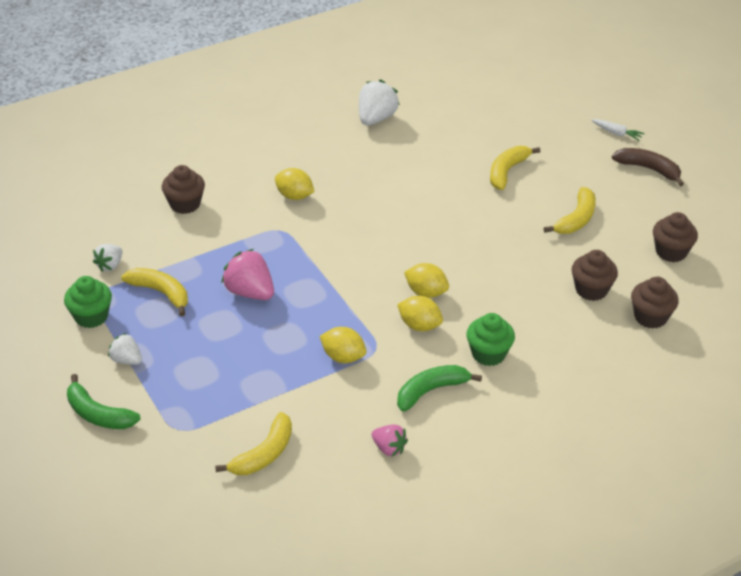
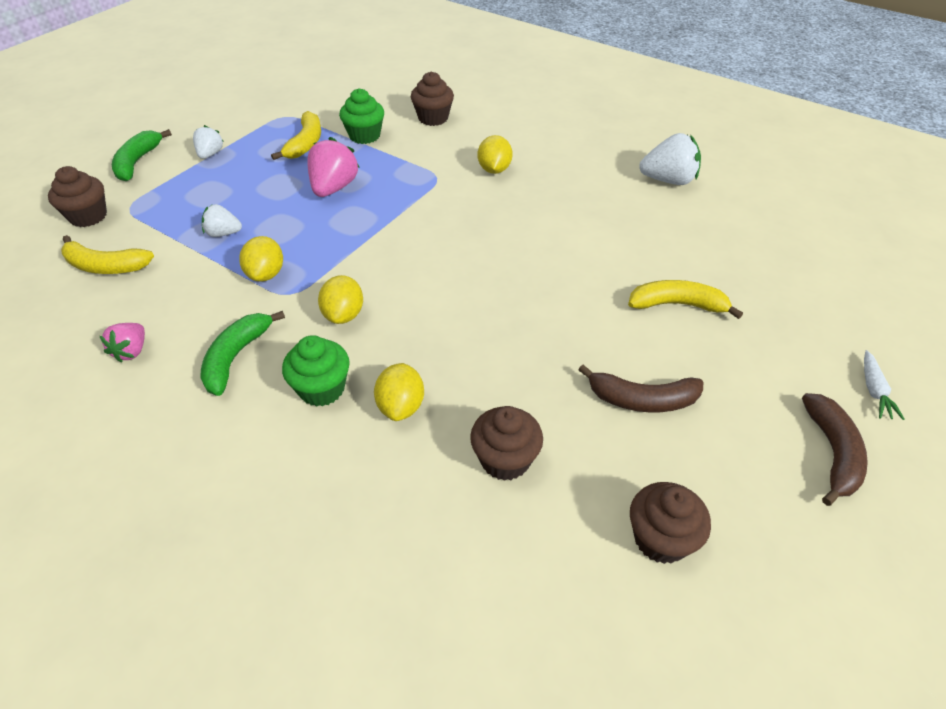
camera: 65 degrees right, 5 degrees up
(91, 316) = (257, 122): green cupcake -> green cupcake (364, 136)
(110, 265) = (326, 110): white strawberry -> white strawberry (223, 233)
(426, 292) = (403, 303): yellow lemon -> yellow lemon (401, 406)
(431, 391) = (236, 357): green banana -> green banana turned 105 degrees counterclockwise
(576, 219) = (642, 399): yellow banana -> brown banana
(650, 317) = (488, 553): brown cupcake -> brown cupcake (88, 216)

